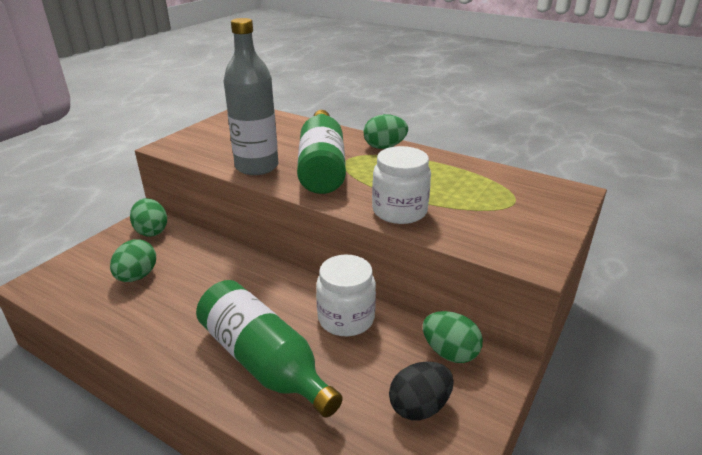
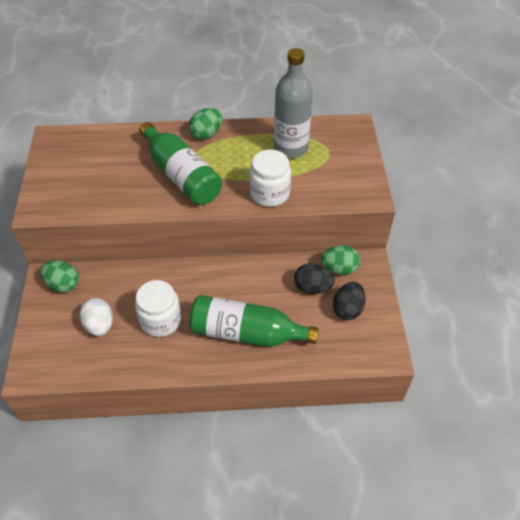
camera: 35 degrees left, 20 degrees up
(137, 276) = (99, 325): green egg -> white egg
(257, 166) = (134, 198): grey bottle -> grey bottle (291, 148)
(346, 318) = (267, 278): white jar -> white jar (161, 320)
(393, 356) = (312, 287): none -> black egg

